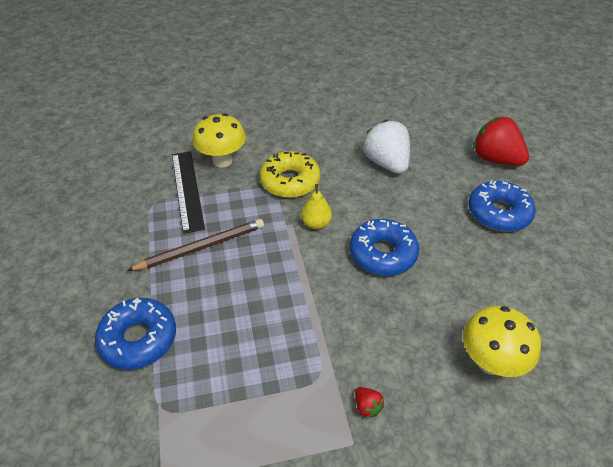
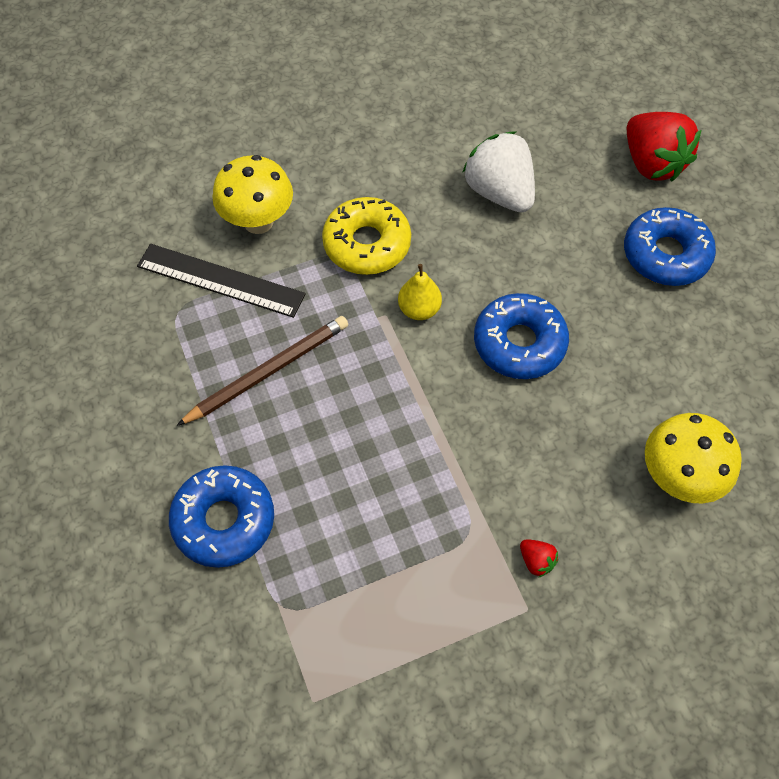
camera: 10 degrees left, 15 degrees up
(187, 190) = (220, 280): black ruler -> black ruler turned 45 degrees counterclockwise
(495, 159) = (651, 164): red strawberry -> red strawberry turned 150 degrees counterclockwise

